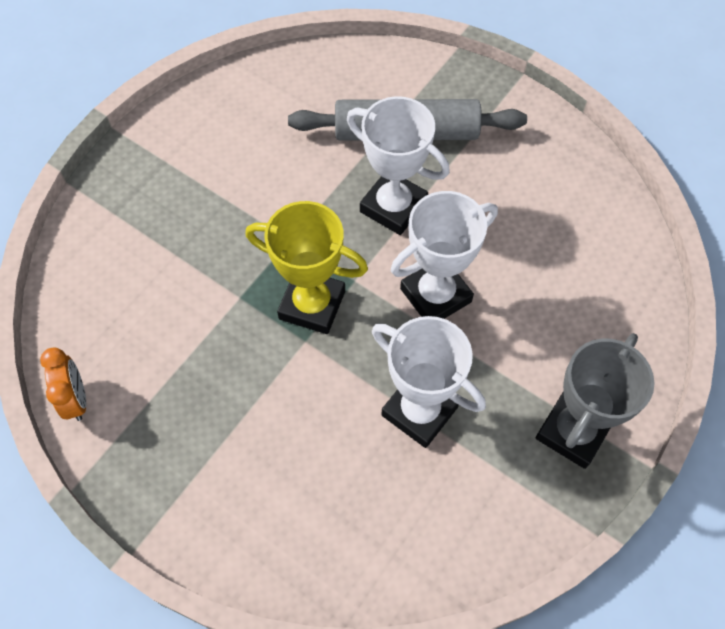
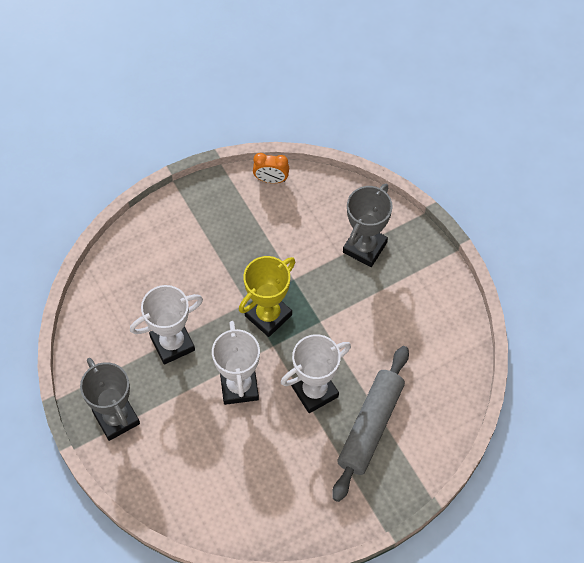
camera: 115 degrees right, 0 degrees up
(150, 230) = (365, 247): none -> grey trophy

